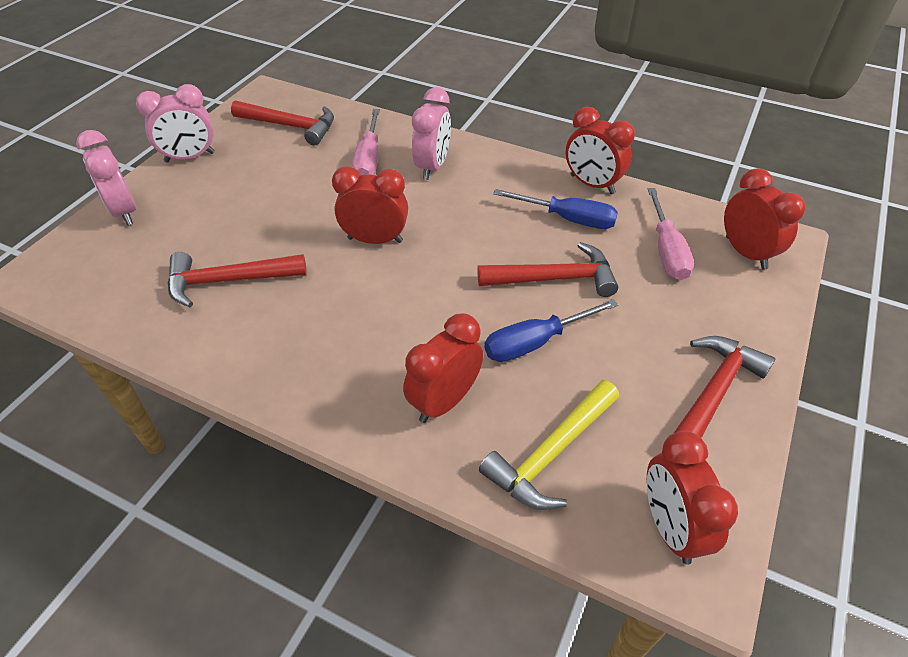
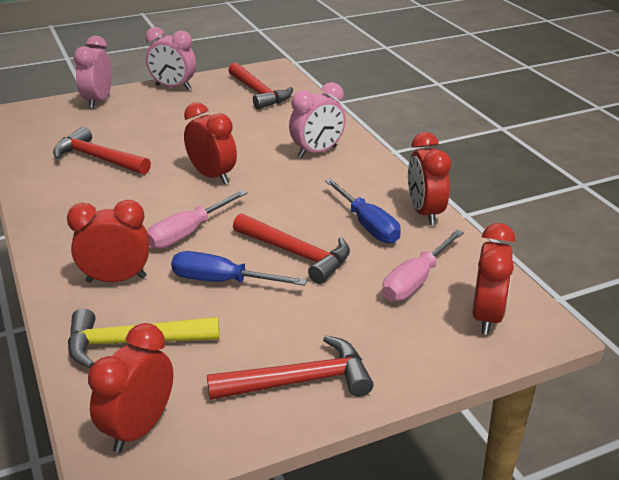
camera: 40 degrees right, 15 degrees down
(369, 159) = (280, 130): pink screwdriver -> pink screwdriver (188, 233)

